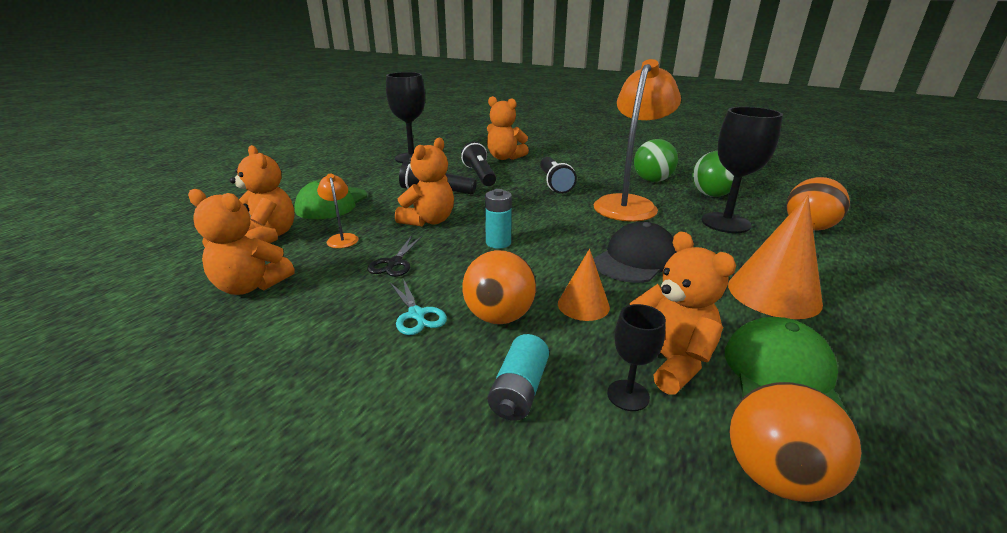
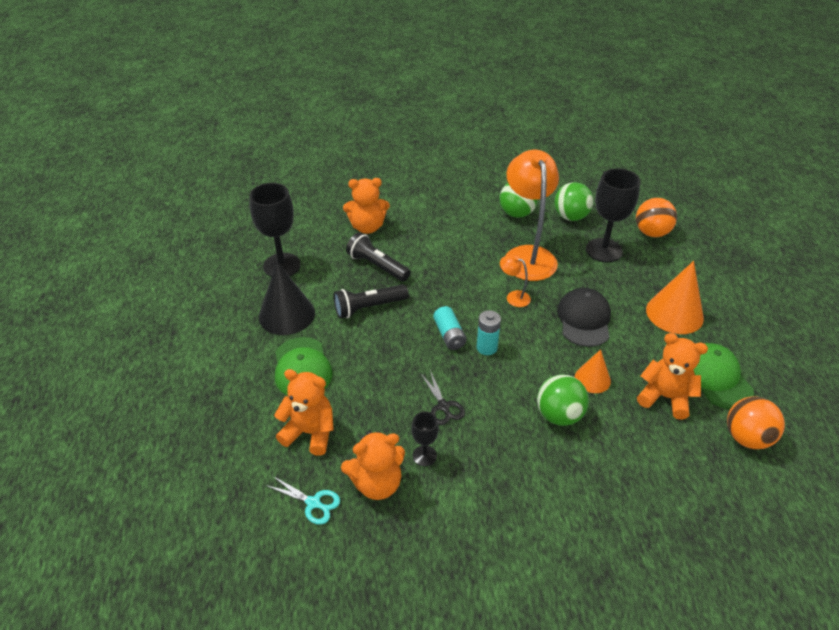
camera: 35 degrees left, 15 degrees up
(342, 238) = (371, 403): orange lamp -> orange lamp (513, 297)
(372, 178) = (286, 314): none -> black cone
(416, 314) = (513, 441): turquoise scissors -> turquoise scissors (313, 503)
(429, 221) = (410, 348): orange teddy bear -> none
(499, 317) = (559, 415): orange ball -> green ball
(519, 390) = (619, 458): turquoise battery -> turquoise battery (449, 335)
(554, 183) = (450, 251): black flashlight -> none
(628, 395) = (666, 430): black goblet -> black goblet (424, 455)

